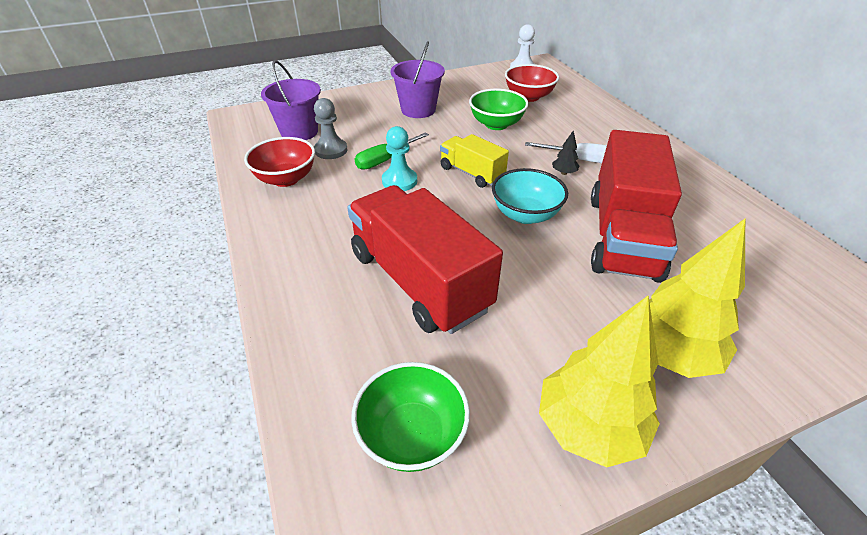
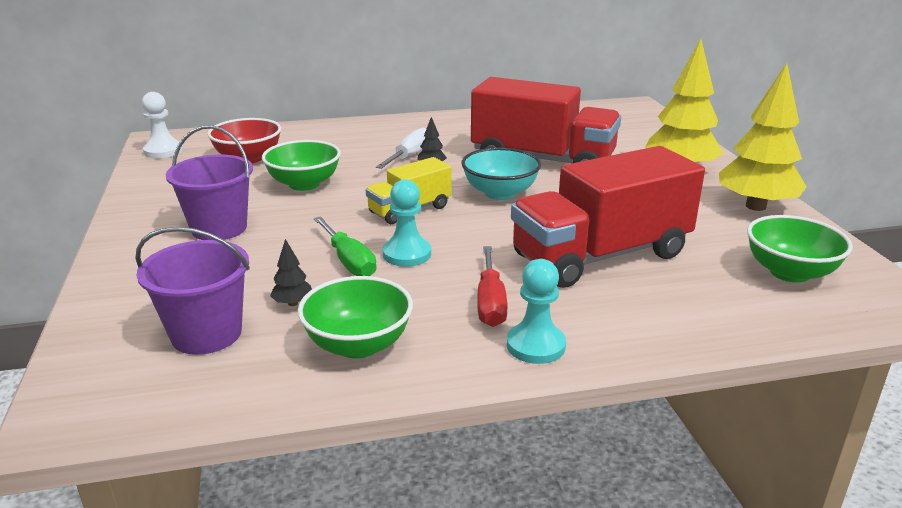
camera: 80 degrees left, 15 degrees down
(280, 249) = (535, 345): none -> turquoise pawn
(286, 179) = (358, 345): red bowl -> green bowl
(331, 150) = (293, 303): grey pawn -> black tree
(336, 224) = (490, 302): none -> red screwdriver

